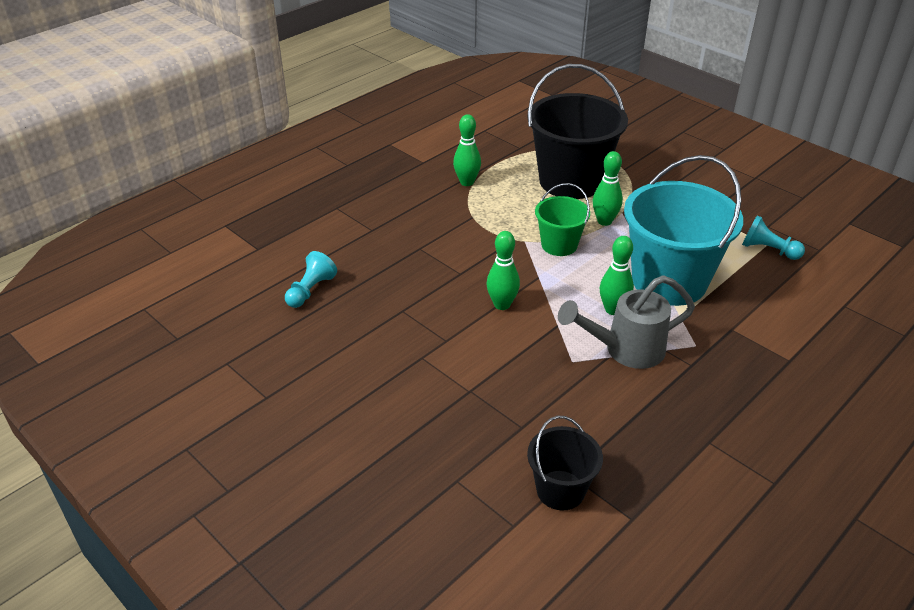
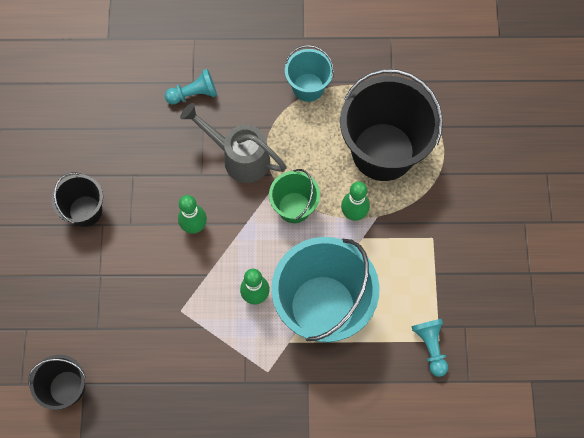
camera: 45 degrees right, 30 degrees up
(310, 290) = (99, 108): turquoise pawn -> turquoise pawn (194, 94)
(393, 359) = (85, 211): none -> black bucket
(467, 182) = (308, 87): green bowling pin -> turquoise bucket
(625, 350) = (220, 333): grey watering can -> grey watering can (239, 157)

